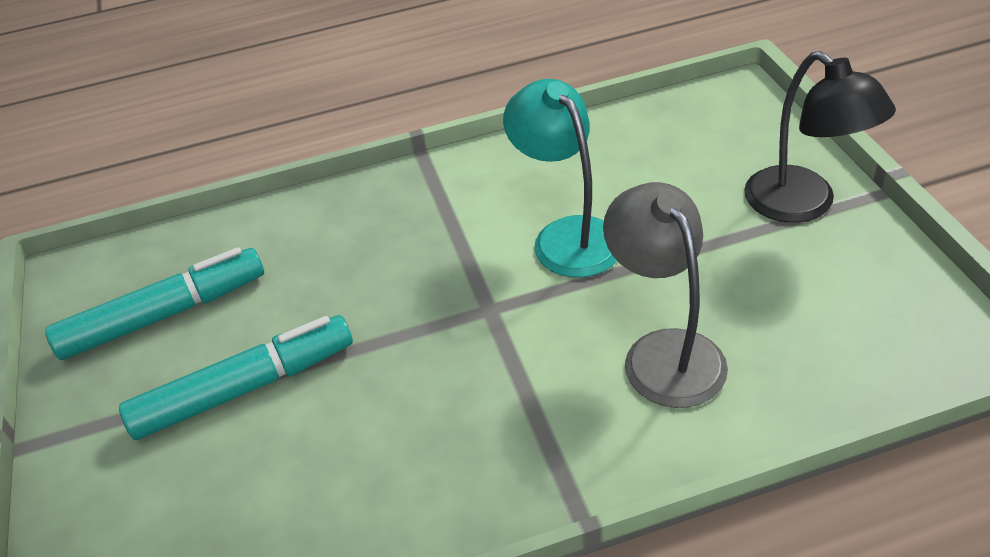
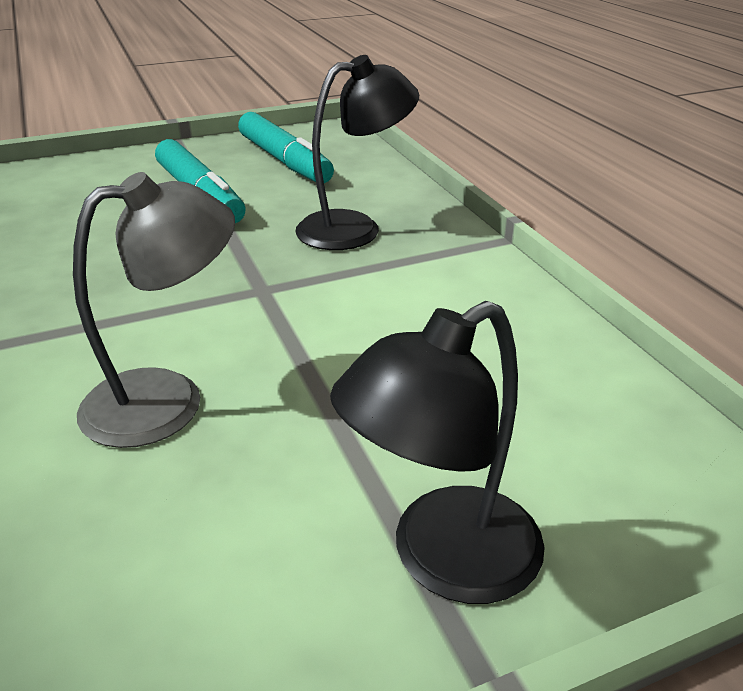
camera: 80 degrees right, 10 degrees down
(374, 247) = (355, 228): none -> black lamp
(567, 235) = (370, 332): turquoise lamp -> none

